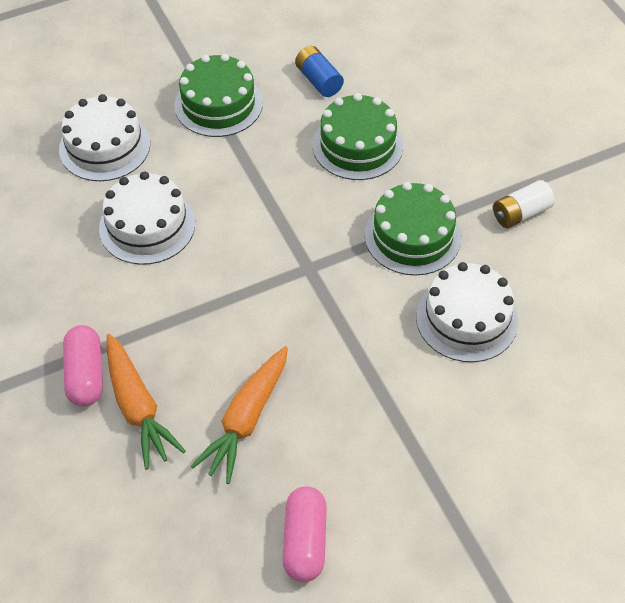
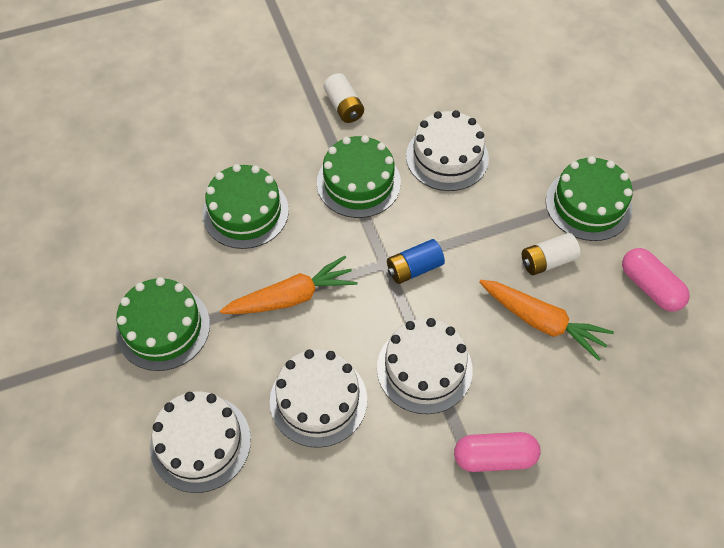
camera: 85 degrees left, 5 degrees up
(138, 407) = (530, 410): orange carrot -> orange carrot (291, 297)
(183, 310) = (424, 368): none -> white cake
(305, 541) = (650, 287): pink capsule -> pink capsule turned 45 degrees clockwise
(318, 81) = (152, 236): blue battery -> blue battery (414, 268)
(330, 426) = (547, 261): none -> white battery
(421, 474) = (588, 204): none -> green cake

